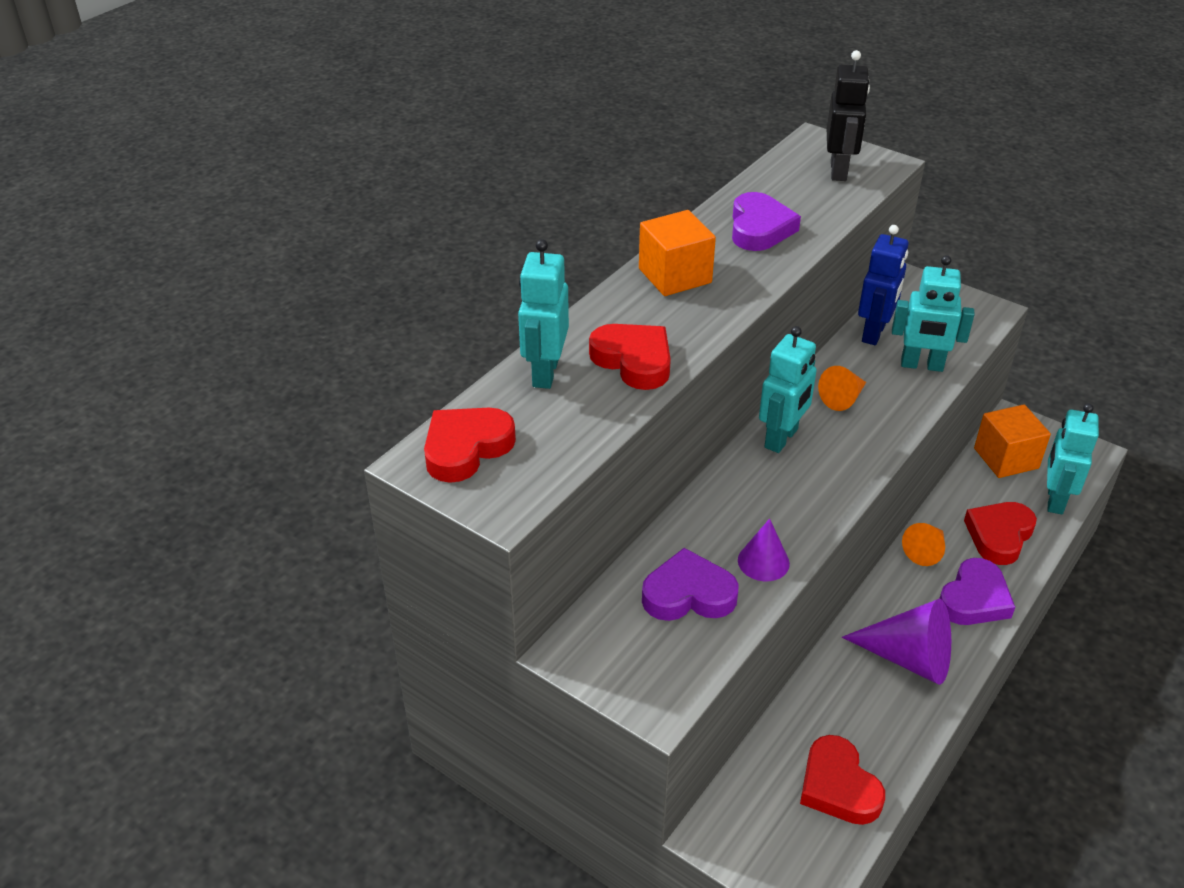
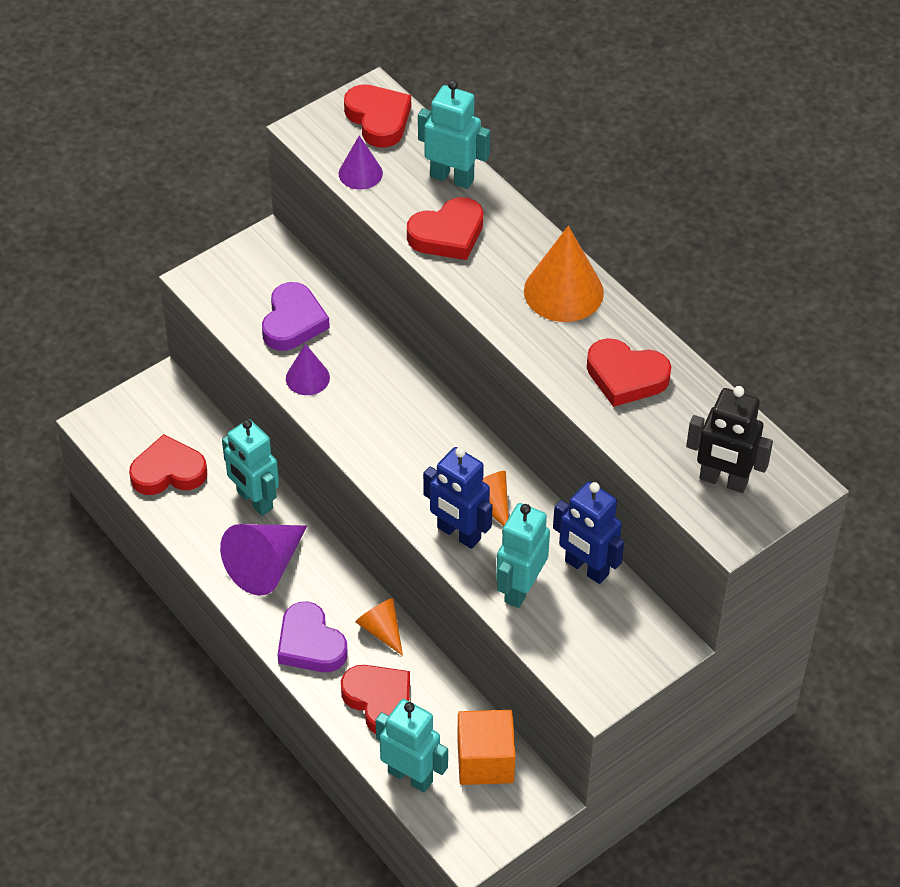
camera: 105 degrees right, 10 degrees up
(565, 444) = (360, 173): none -> purple cone
(675, 276) = (563, 291): orange cube -> orange cone
(759, 228) = (626, 377): purple heart -> red heart
(782, 438) = (449, 437): turquoise robot -> turquoise robot (254, 500)
(890, 412) = (458, 534): none -> blue robot

